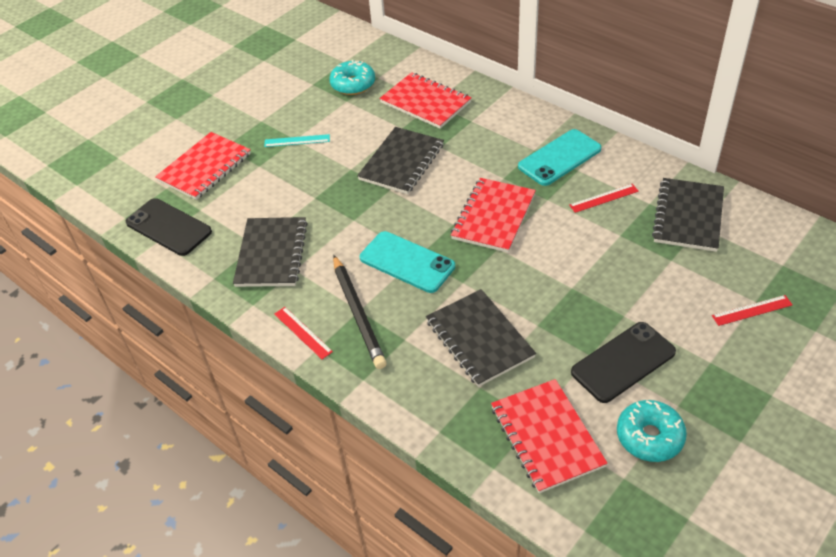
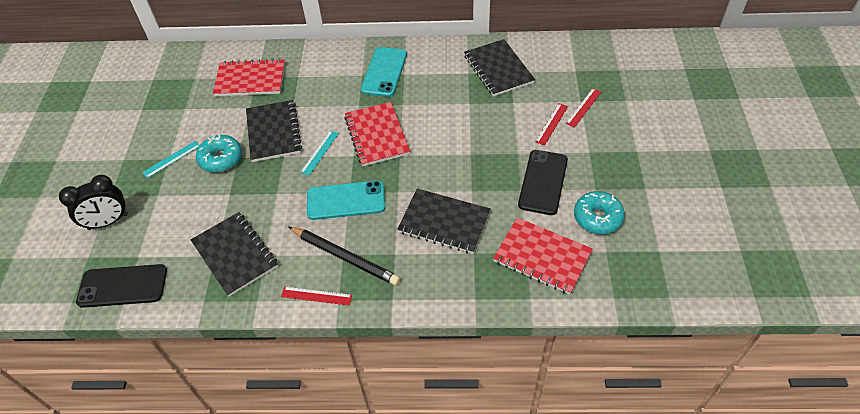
camera: 40 degrees left, 5 degrees up
(204, 167) = (108, 222): red notebook -> black clock
(353, 84) = (177, 93): turquoise donut -> turquoise donut (221, 159)
(425, 204) = (320, 152): none -> turquoise ruler
(604, 198) = (437, 84): red ruler -> red ruler (552, 124)

